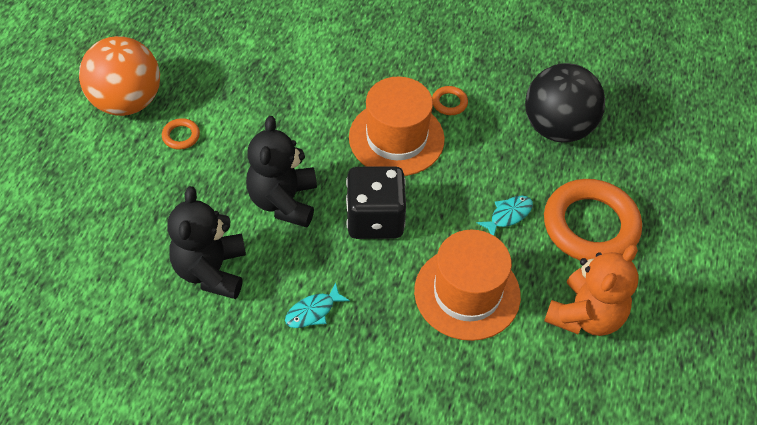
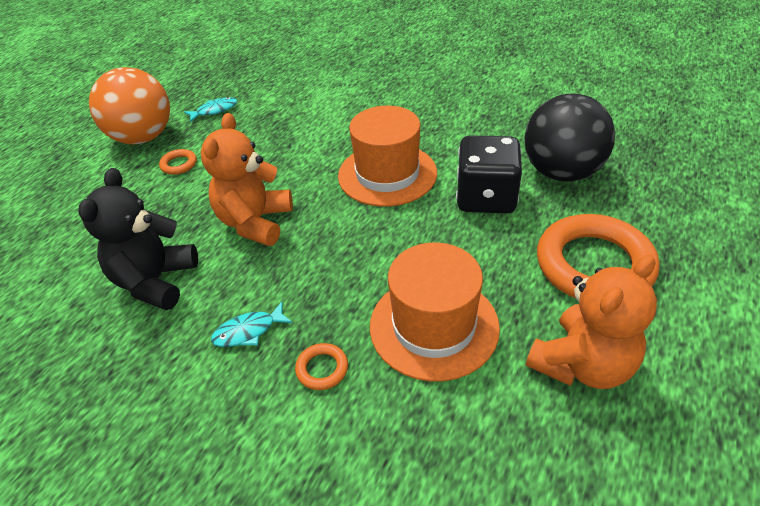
camera: 15 degrees right, 10 degrees down
(283, 201) = (255, 222): black teddy bear -> orange teddy bear
(374, 219) = (345, 244): black dice -> black dice (486, 198)
(449, 103) = (448, 148): orange ring -> orange ring (322, 369)
(508, 215) = (496, 249): turquoise fish -> turquoise fish (215, 110)

